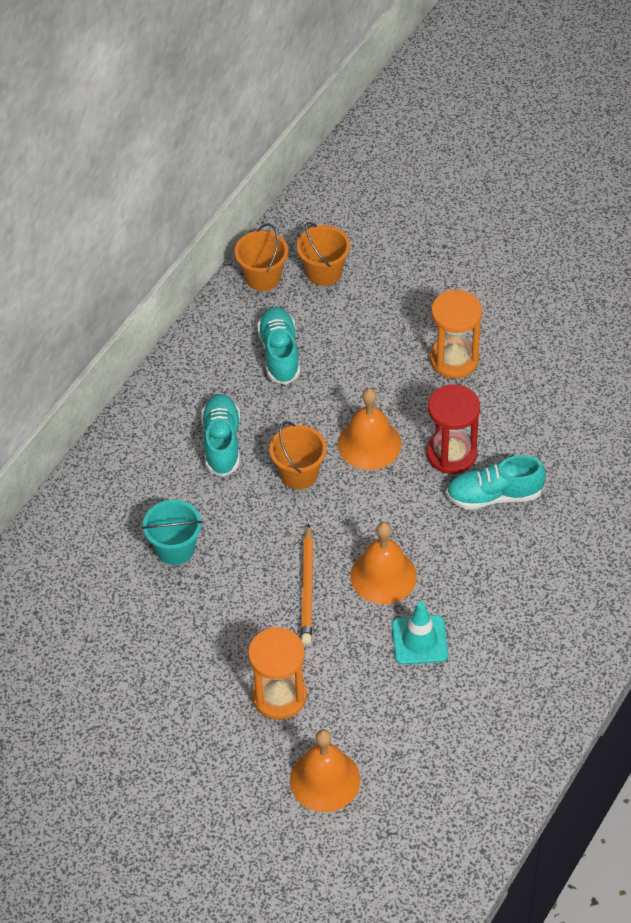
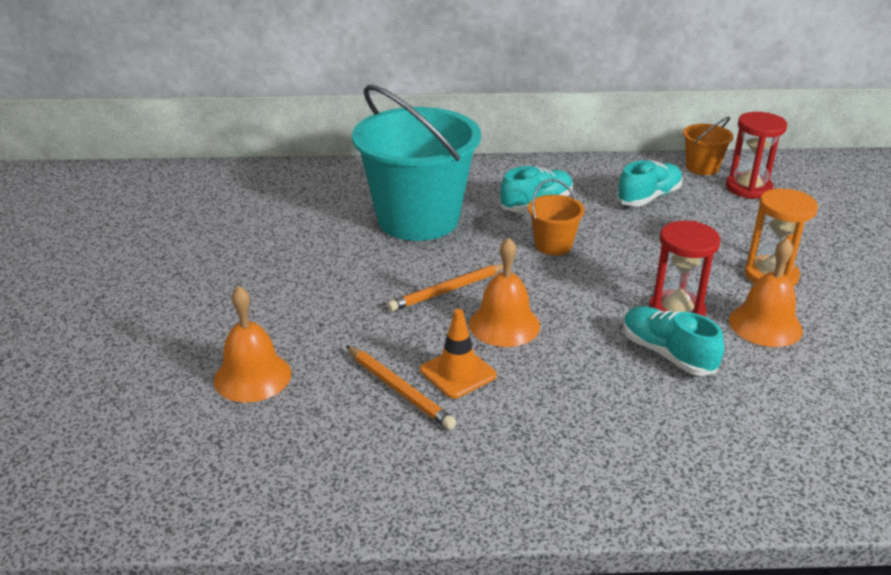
camera: 55 degrees right, 20 degrees down
(175, 548) = (418, 219): turquoise bucket -> turquoise bucket, size x2.31
(279, 696) = (323, 317): orange hourglass -> none
(324, 272) = (748, 188): orange bucket -> red hourglass
(369, 444) = (626, 266): orange bell -> orange bell (765, 325)
(412, 688) = (399, 390): none -> orange pencil
(419, 640) = (458, 373): turquoise traffic cone -> orange traffic cone

